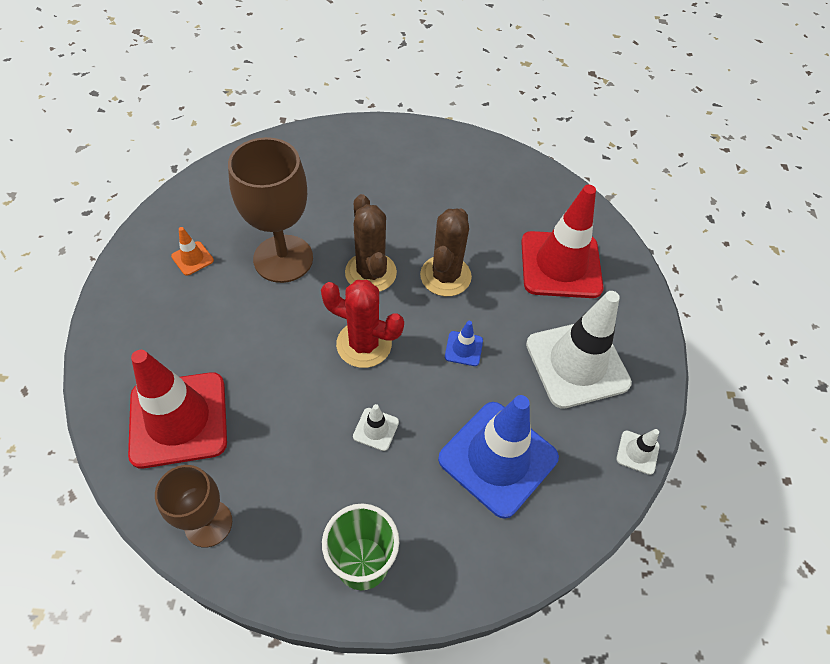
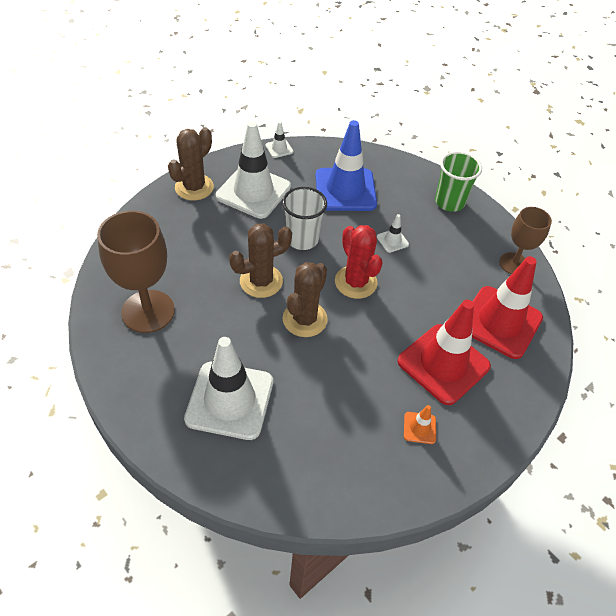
camera: 135 degrees left, 5 degrees down
(283, 258) = (353, 375): brown goblet -> brown goblet (148, 311)
(356, 178) = (230, 400): none -> white traffic cone
(463, 348) = (302, 239): blue traffic cone -> white cup
(560, 265) = (185, 235): red traffic cone -> red traffic cone (443, 364)
(629, 318) = (194, 187): none -> brown cactus

